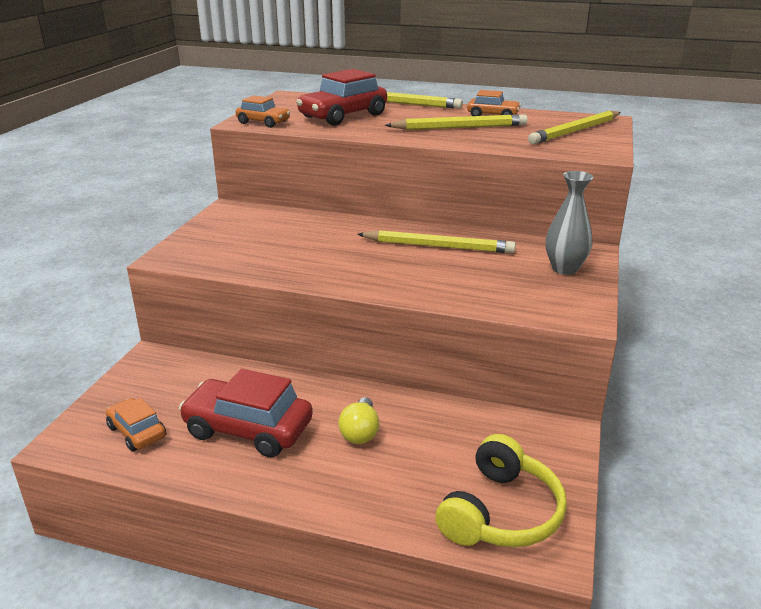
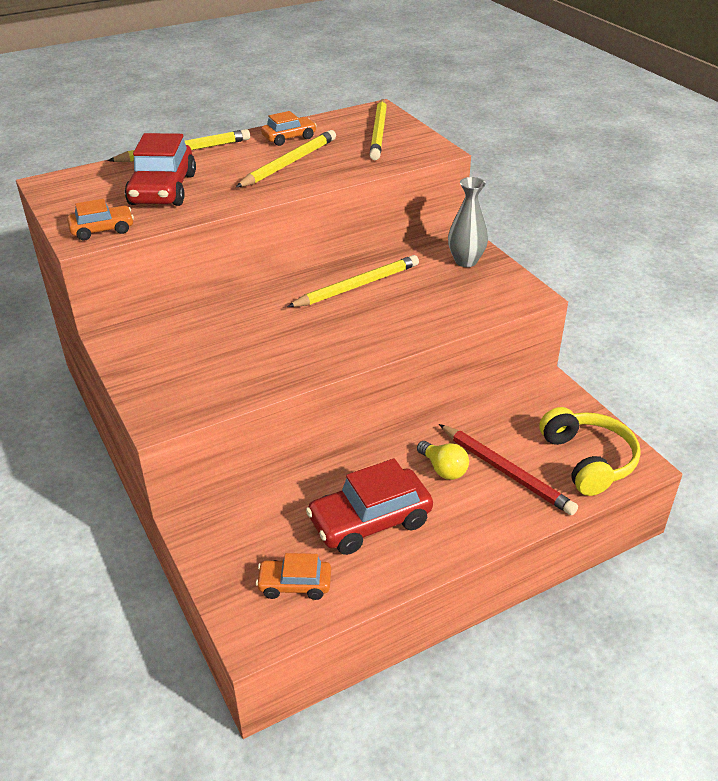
camera: 45 degrees left, 10 degrees up
(408, 469) = (506, 472): none -> red pencil

